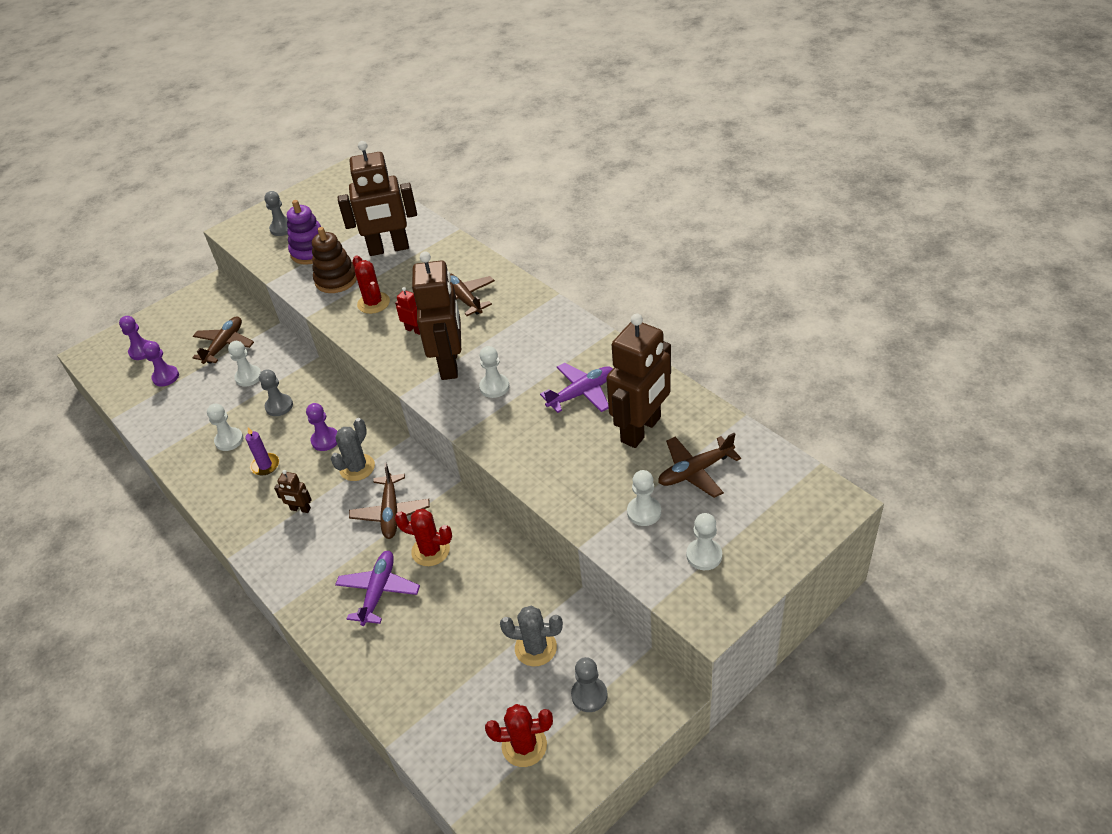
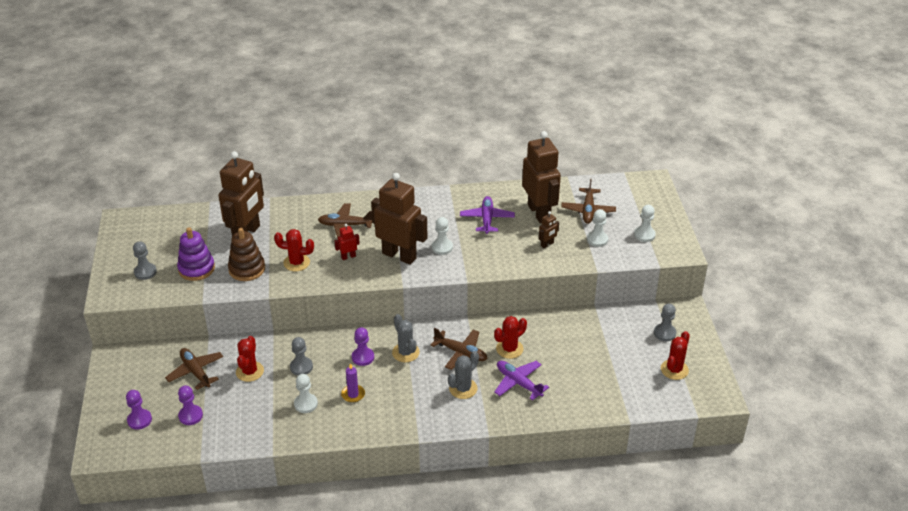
camera: 60 degrees left, 5 degrees down
(248, 377) = (250, 371): white pawn -> red cactus
(300, 509) = (413, 392): brown robot -> brown robot (547, 244)
(535, 648) = (618, 338): grey cactus -> grey cactus (463, 388)

